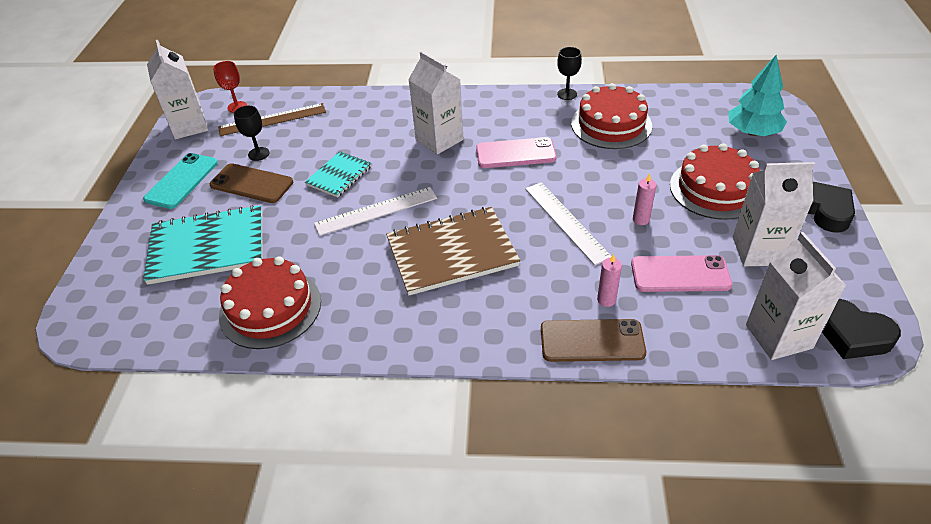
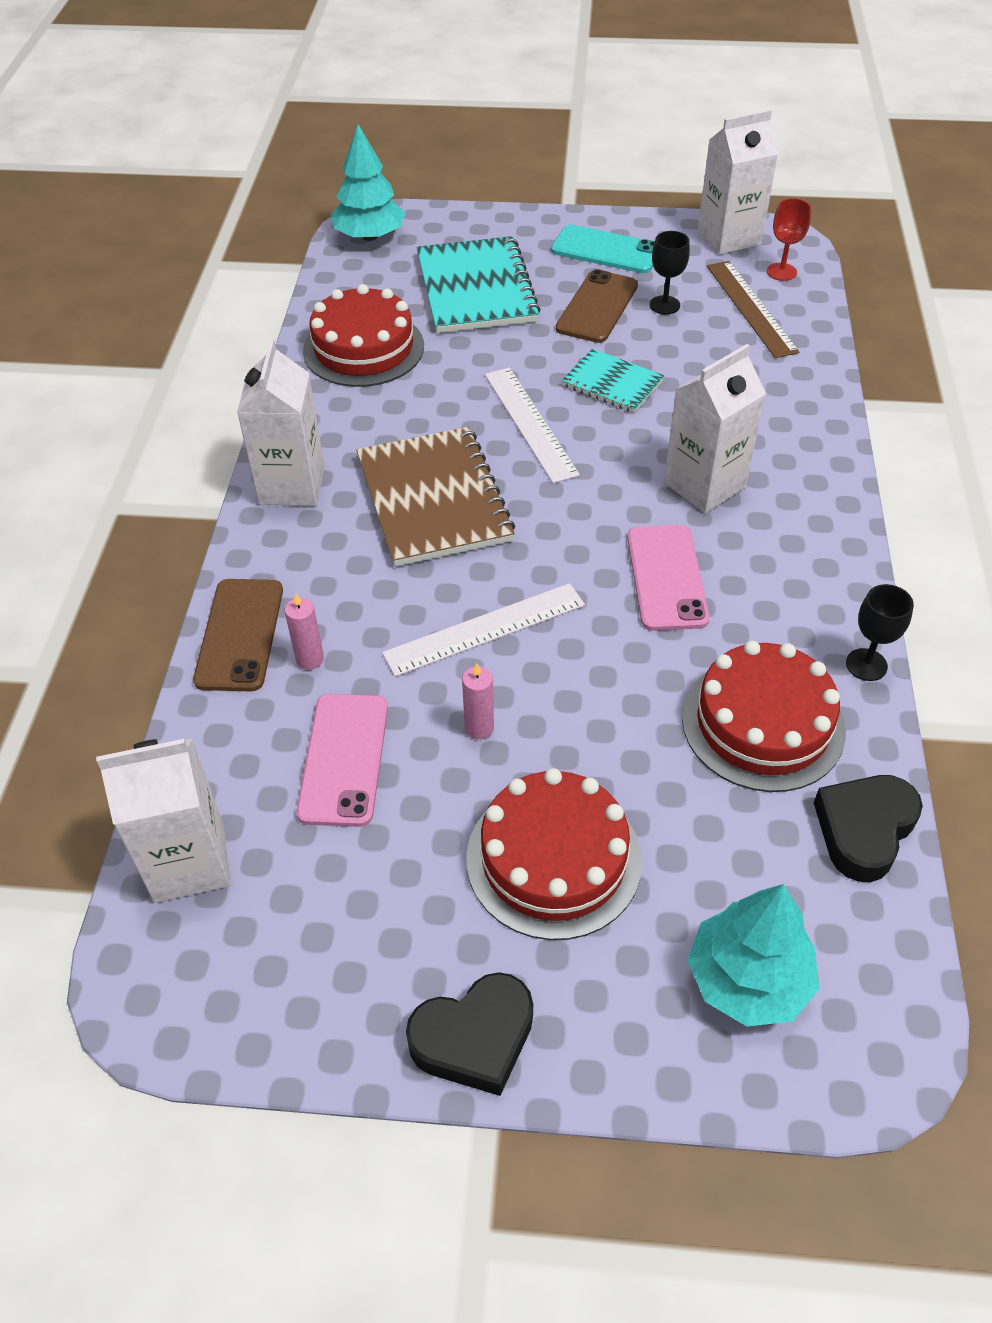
camera: 90 degrees right, 5 degrees up
(100, 322) = (370, 236): none -> turquoise tree
(758, 251) = (378, 887): white carton -> white carton (292, 485)
(852, 334) = (165, 971): black heart -> black heart (864, 830)

